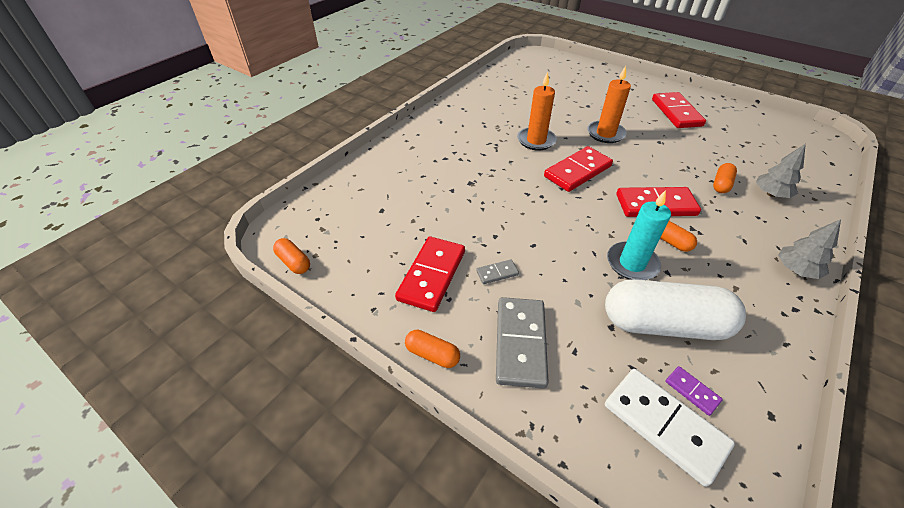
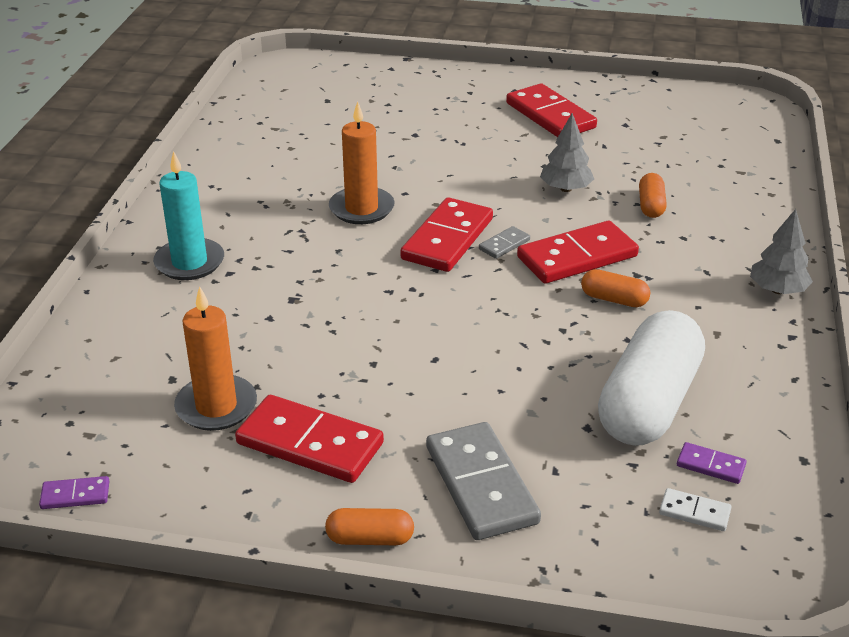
camera: 25 degrees left, 10 degrees down
(294, 262) = (75, 495): orange capsule -> purple domino
(432, 275) = (310, 443): red domino -> red domino turned 60 degrees counterclockwise
(497, 273) = (403, 411): grey domino -> grey domino (504, 245)
(605, 134) = (462, 172): orange candle -> orange candle (216, 406)
(632, 263) = (579, 342): turquoise candle -> turquoise candle (189, 262)
(663, 324) = (649, 403): white capsule -> white capsule turned 45 degrees counterclockwise
(664, 426) = (694, 512): white domino -> white domino, size x0.46
(771, 194) = (717, 202): grey tree -> grey tree (566, 189)

